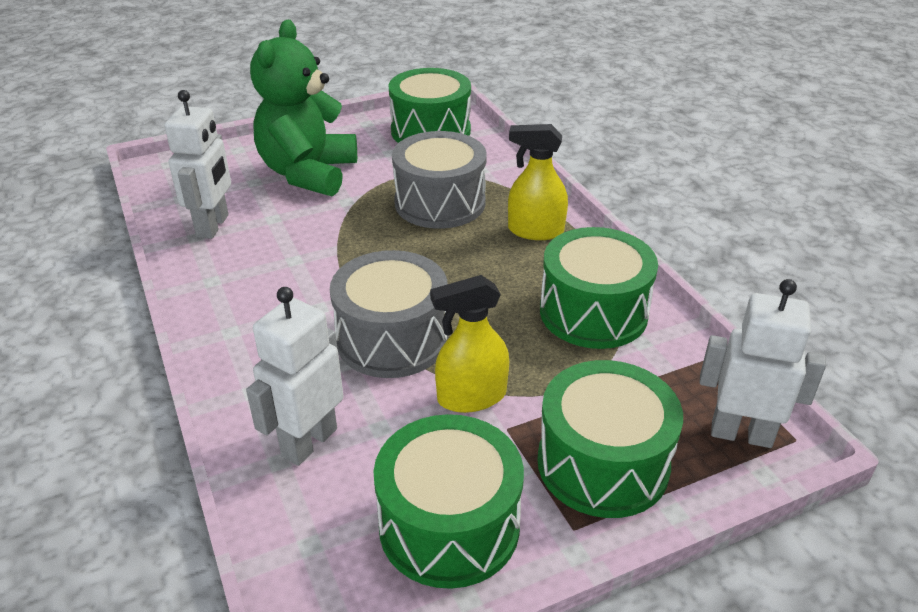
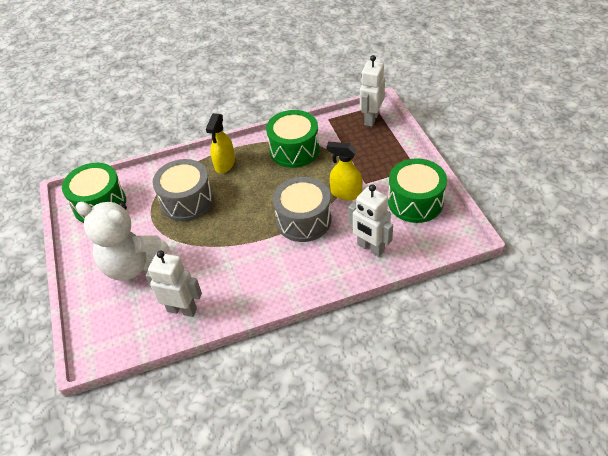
camera: 80 degrees left, 10 degrees up
(308, 173) = (132, 265): green teddy bear -> white teddy bear
(471, 397) = (346, 193): yellow spray bottle -> yellow spray bottle turned 120 degrees clockwise
(603, 463) = (385, 157): green drum -> none

